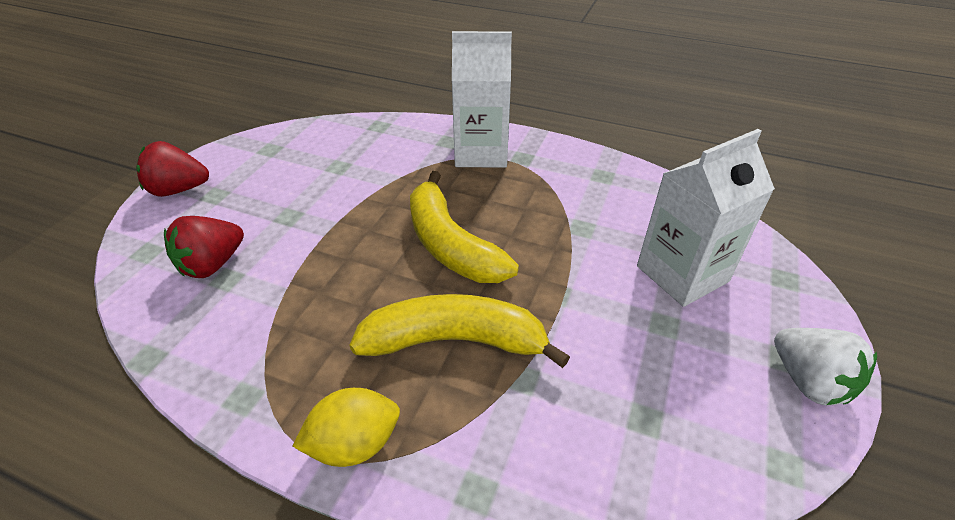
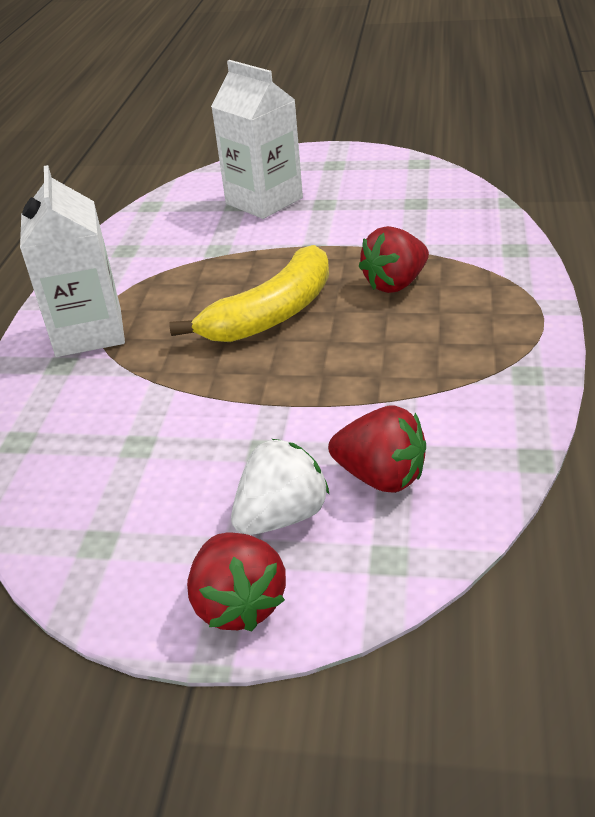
camera: 100 degrees left, 5 degrees down
(354, 443) = (521, 303): yellow lemon -> none
(455, 341) = (395, 284): yellow banana -> red strawberry
(808, 381) = (350, 157): white strawberry -> white strawberry (282, 516)

